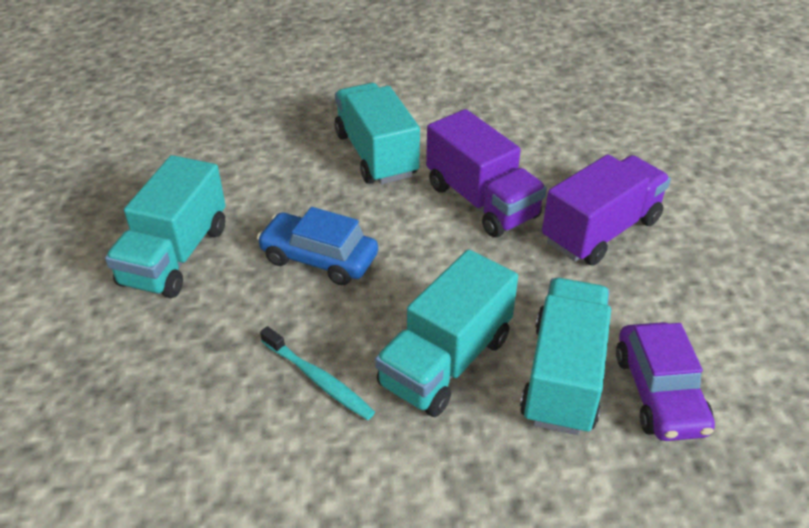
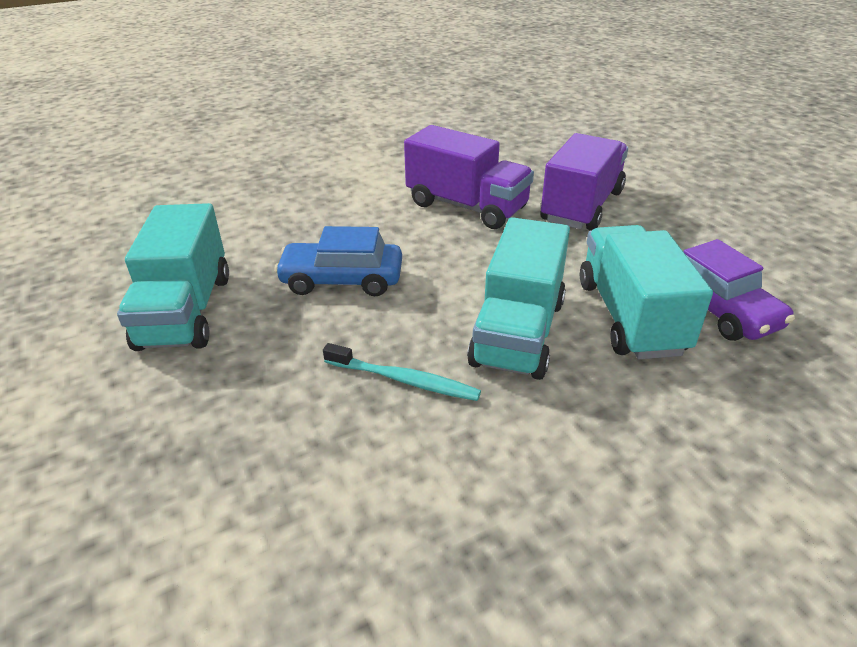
camera: 20 degrees left, 5 degrees down
(376, 155) = (348, 192): turquoise truck -> none

